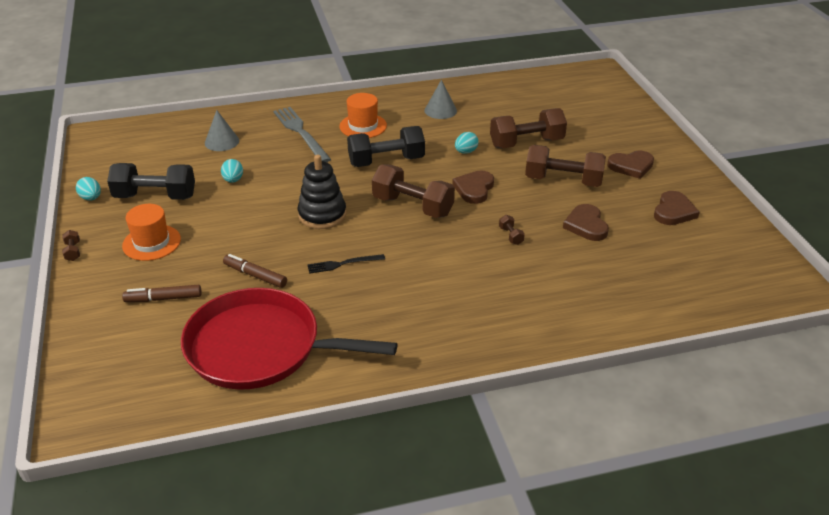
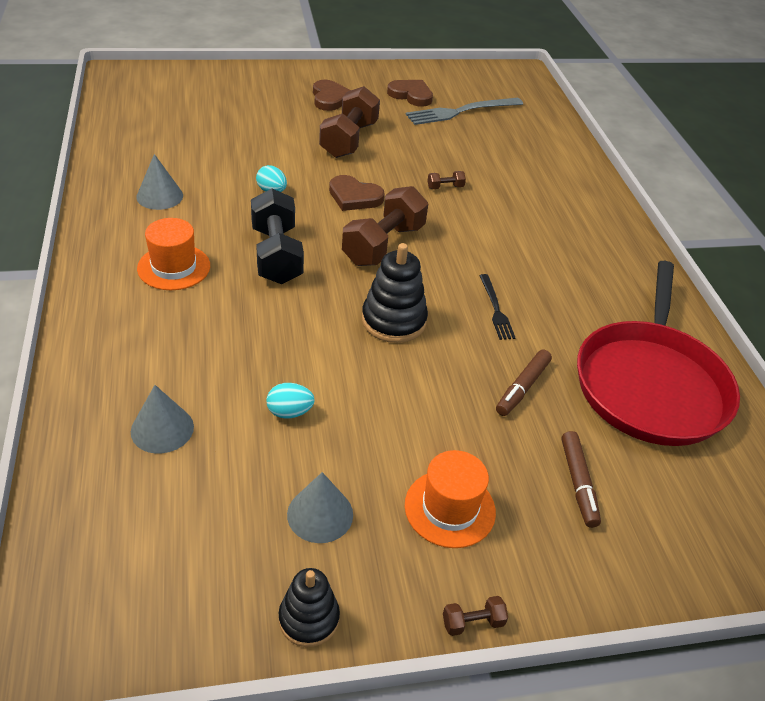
camera: 90 degrees left, 5 degrees up
(91, 198) = (309, 619): turquoise egg -> black stacking toy
(155, 196) = (320, 514): black dumbbell -> grey cone
(300, 133) = (168, 332): grey fork -> grey fork (461, 112)
(526, 143) = (265, 148): brown dumbbell -> none
(586, 225) = (429, 142): brown heart -> none

